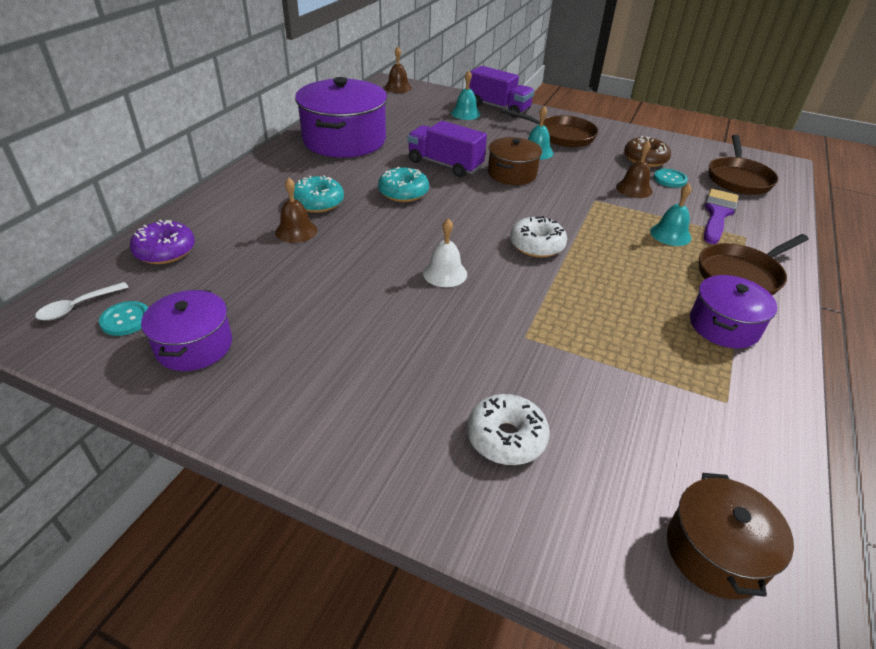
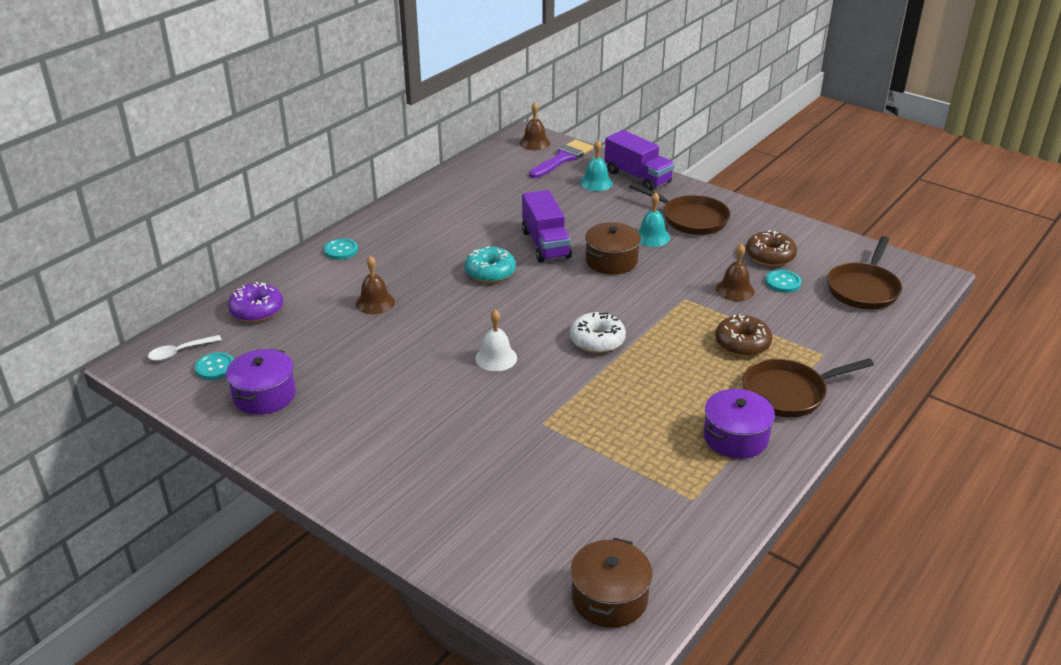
camera: 15 degrees right, 5 degrees down
(244, 185) = (341, 250): none -> turquoise button
(318, 202) = (404, 275): turquoise donut -> none
(344, 140) = (453, 207): purple pot -> none
(445, 164) = (545, 244): purple truck -> purple truck turned 150 degrees counterclockwise
(506, 437) = (487, 498): white donut -> none
(670, 234) = (742, 343): turquoise bell -> brown donut
(717, 214) = (809, 327): purple brush -> purple brush (563, 159)

